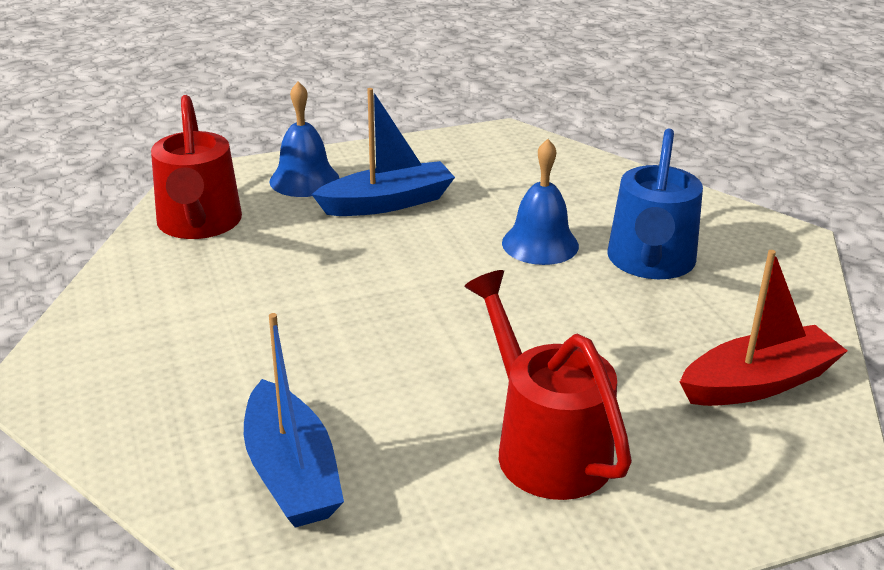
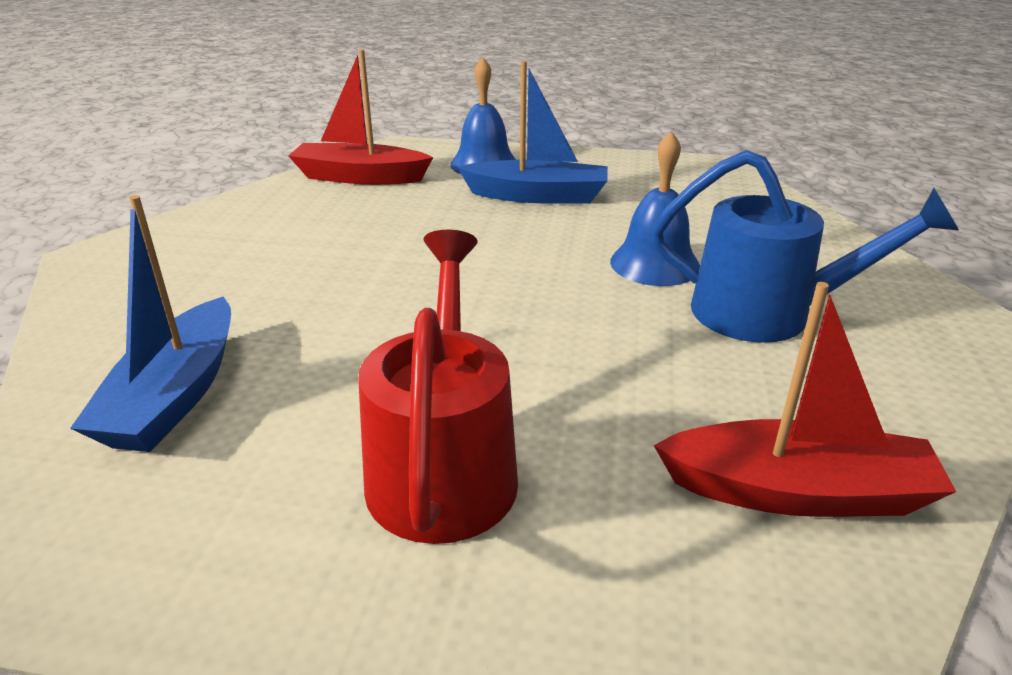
camera: 30 degrees right, 0 degrees up
(199, 225) = (359, 177): red watering can -> red boat
(650, 263) = (768, 313): blue watering can -> blue watering can turned 120 degrees counterclockwise

